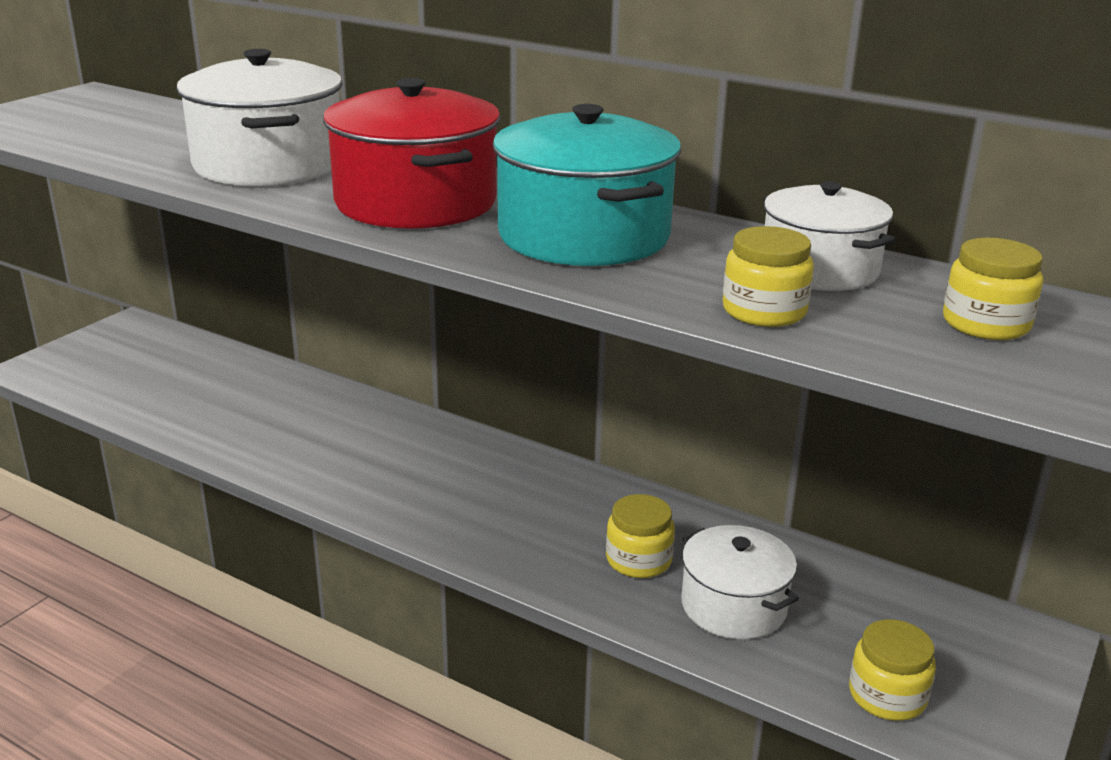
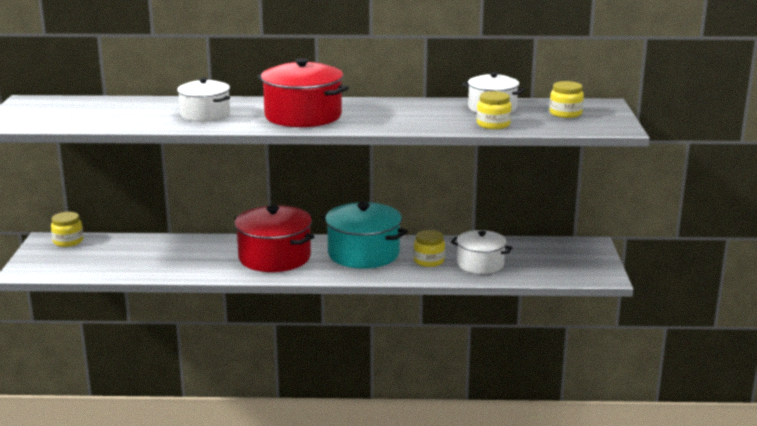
camera: 30 degrees left, 5 degrees down
(269, 164) = (205, 114): white pot -> white pot, size x0.64
(385, 458) = (274, 257): none -> red pot
(584, 236) = (392, 114): turquoise pot -> turquoise pot (363, 254)
(887, 695) = (558, 273): yellow jar -> yellow jar (68, 241)

